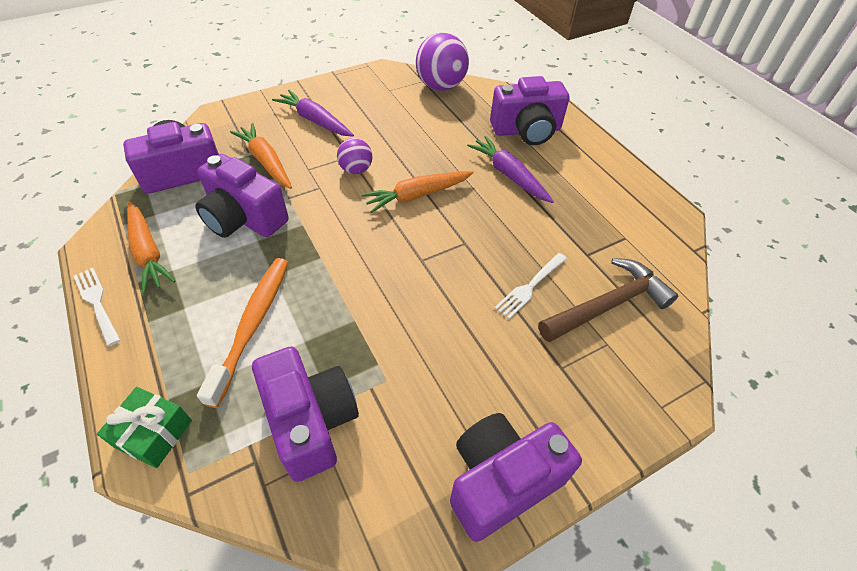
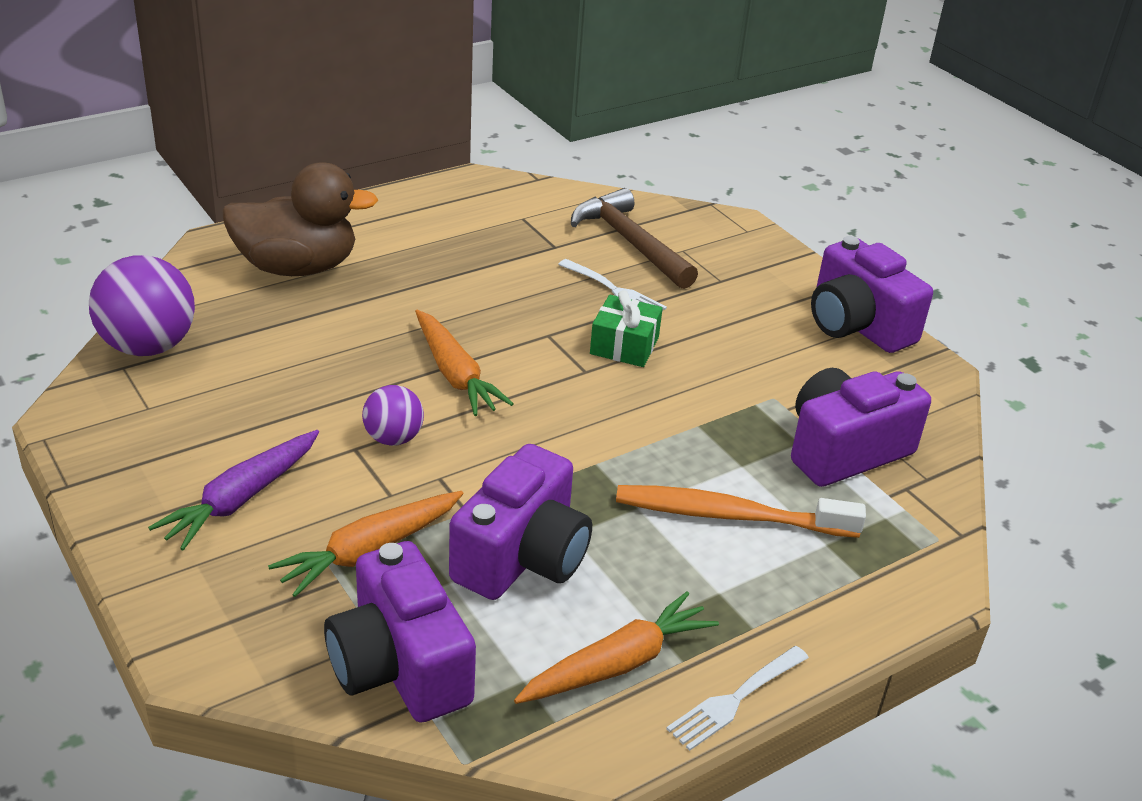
camera: 95 degrees left, 15 degrees down
(153, 433) = (909, 578): green gift -> green gift (624, 345)
(509, 175) = (406, 290): purple carrot -> none
(526, 130) = (297, 267): purple camera -> brown duck

